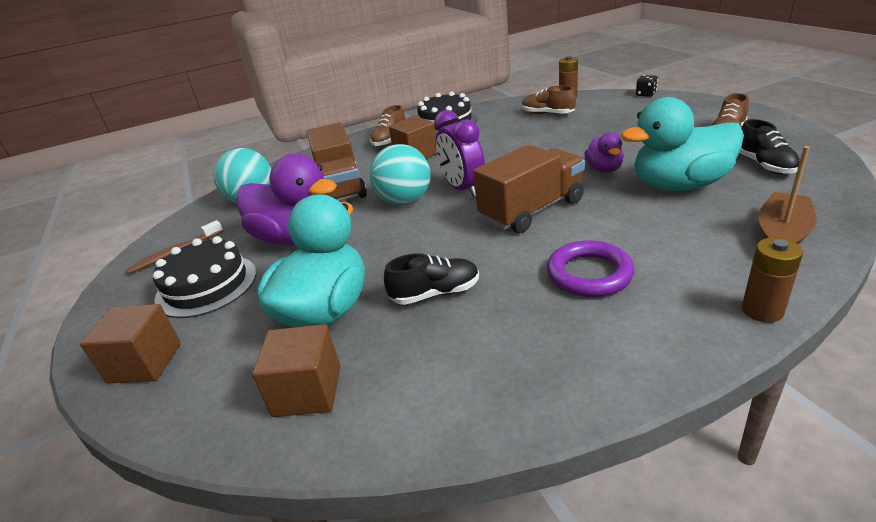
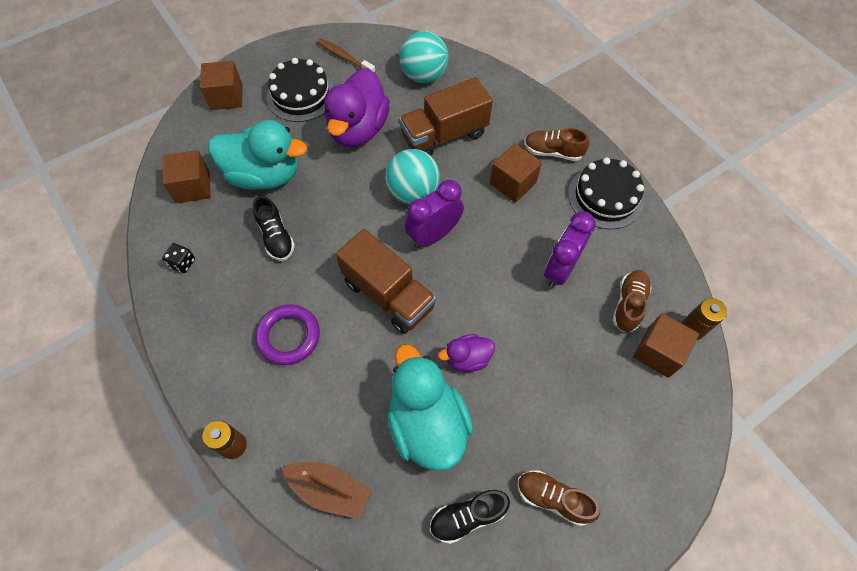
camera: 75 degrees right, 30 degrees up
(512, 136) = (560, 269): none -> purple clock
(588, 105) = (658, 352): none -> brown cube
(646, 94) = (702, 427): black dice -> black dice (183, 263)

